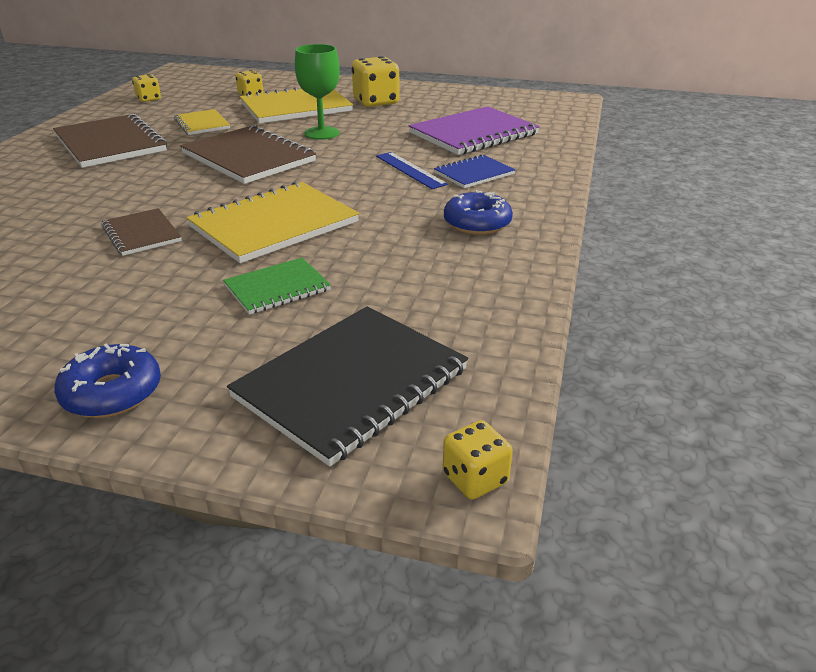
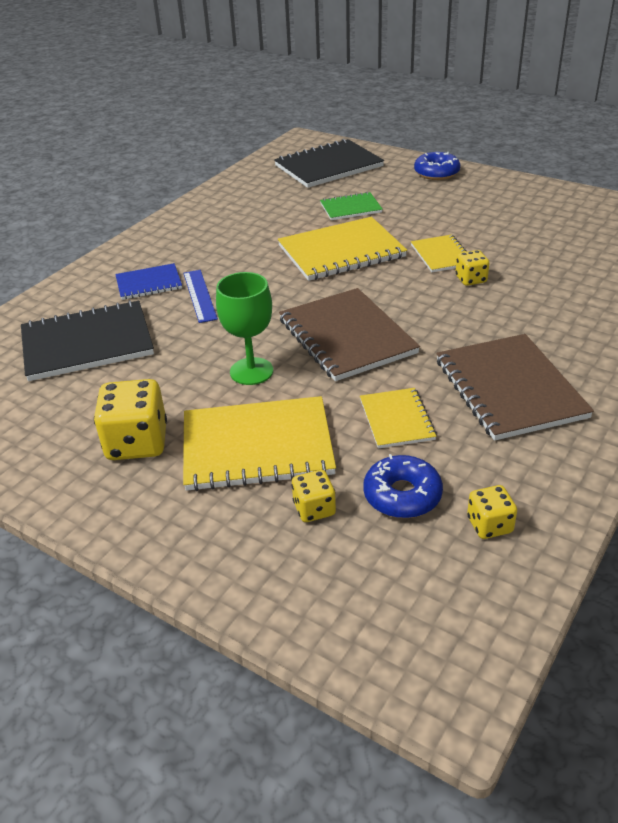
camera: 160 degrees left, 5 degrees up
(141, 234) = (441, 255): brown notebook -> yellow notebook
(473, 134) = (87, 343): purple notebook -> black notebook
(475, 478) = (298, 140): yellow dice -> yellow dice (471, 279)
(477, 223) = (196, 235): blue donut -> blue donut (402, 495)

